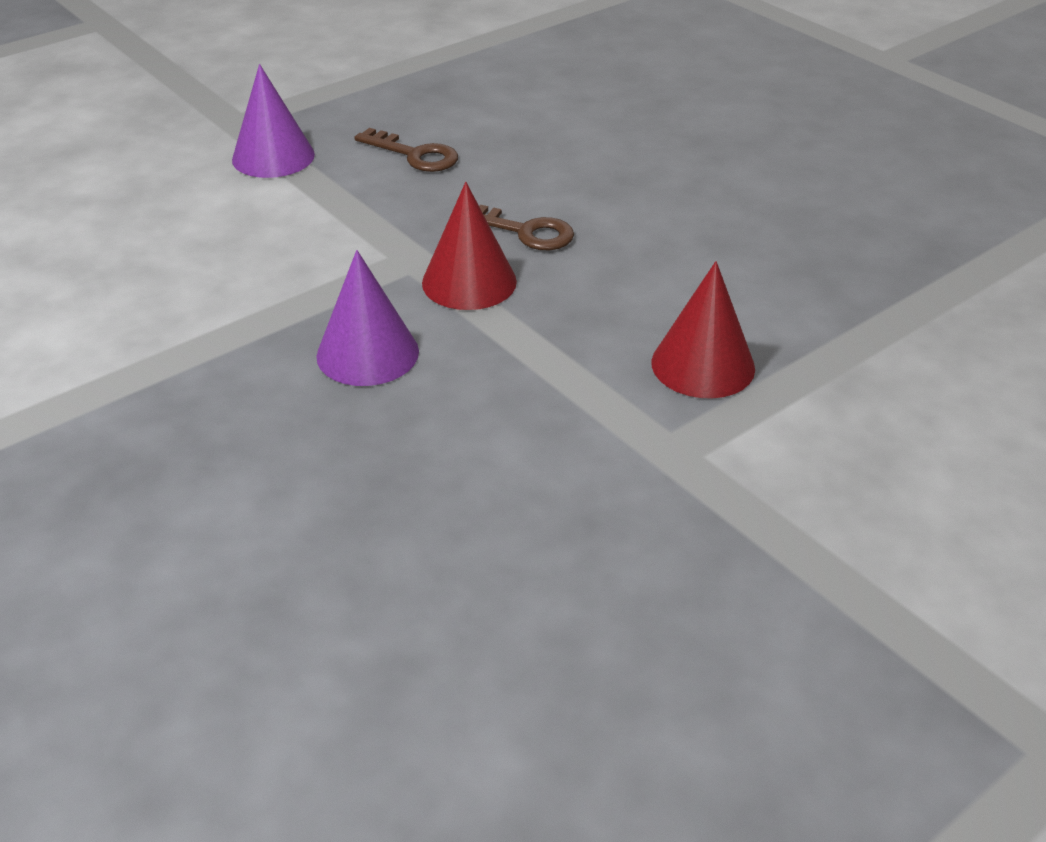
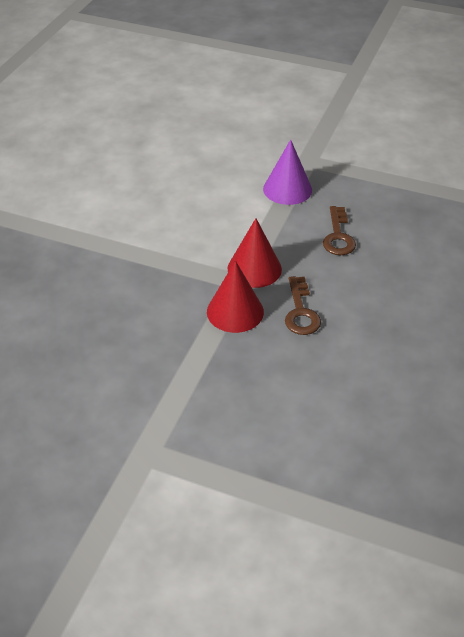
camera: 60 degrees right, 5 degrees up
(367, 353) = (148, 303): purple cone -> none
(703, 365) = (231, 438): red cone -> red cone (254, 269)

